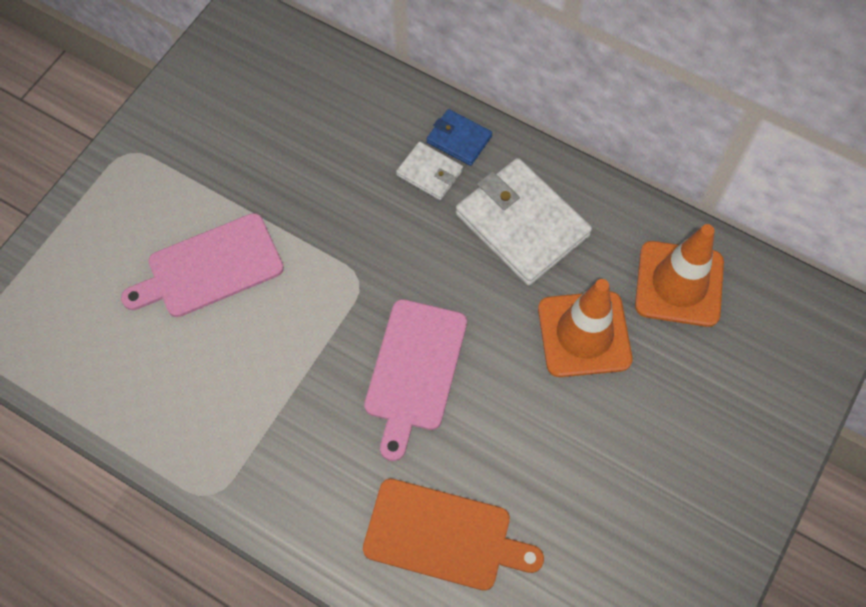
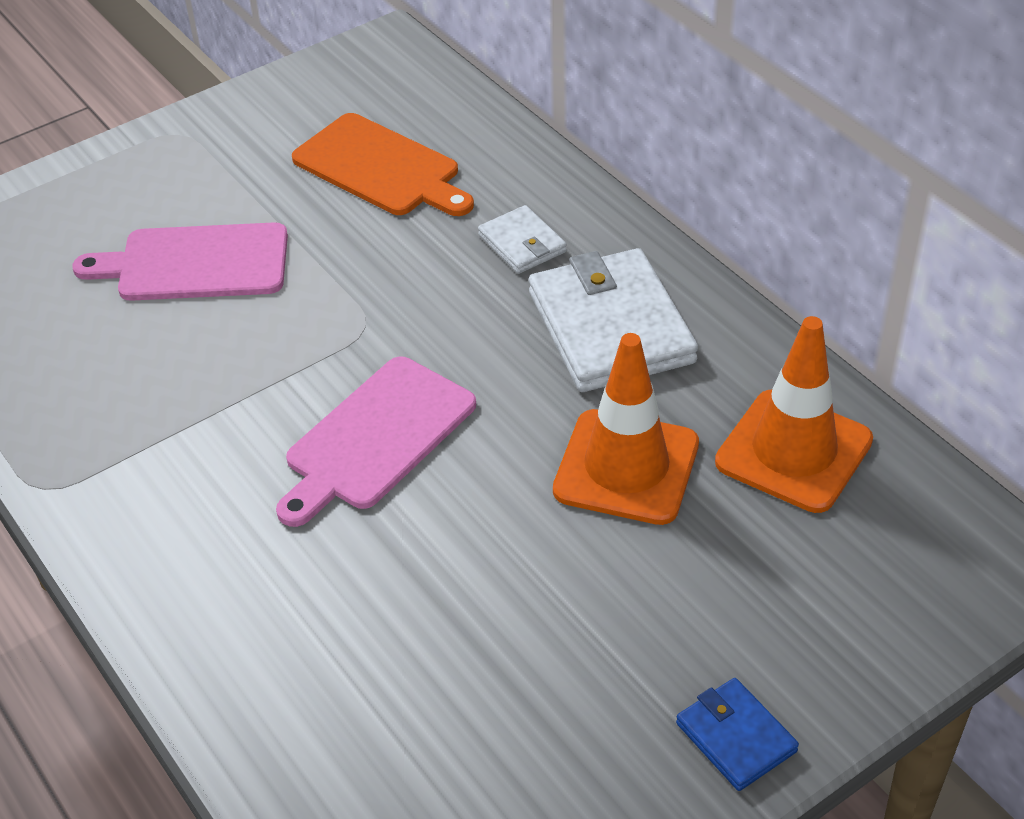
camera: 25 degrees right, 20 degrees down
(443, 535) = (300, 629): orange cutting board -> orange cutting board (381, 168)
(459, 139) = (580, 220): blue wallet -> blue wallet (736, 737)

